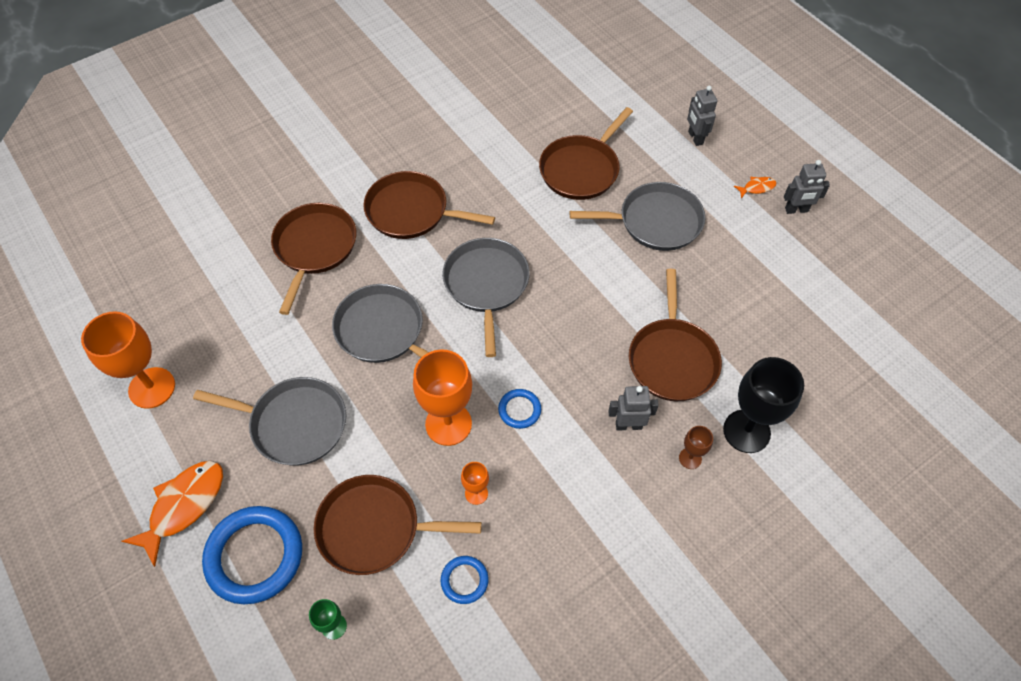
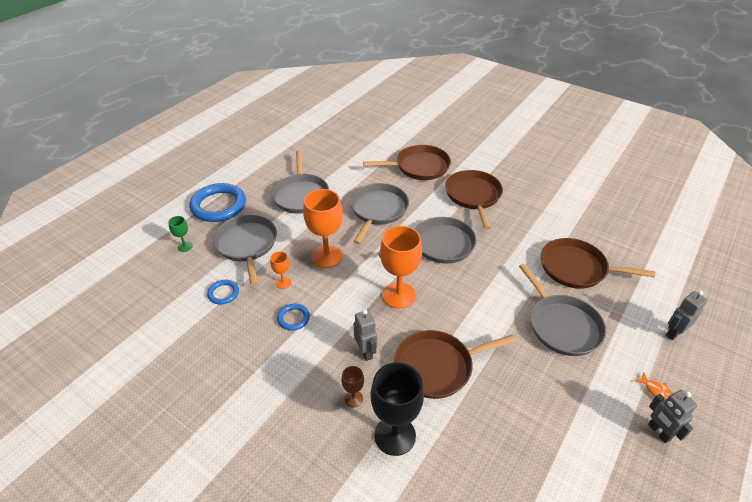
camera: 70 degrees right, 15 degrees down
(152, 388) = (301, 143): orange goblet -> orange goblet (399, 295)
(184, 505) = (240, 174): orange fish -> none
(375, 528) = (247, 245): brown pan -> grey pan
(519, 410) = (351, 287): blue ring -> blue ring (293, 318)

